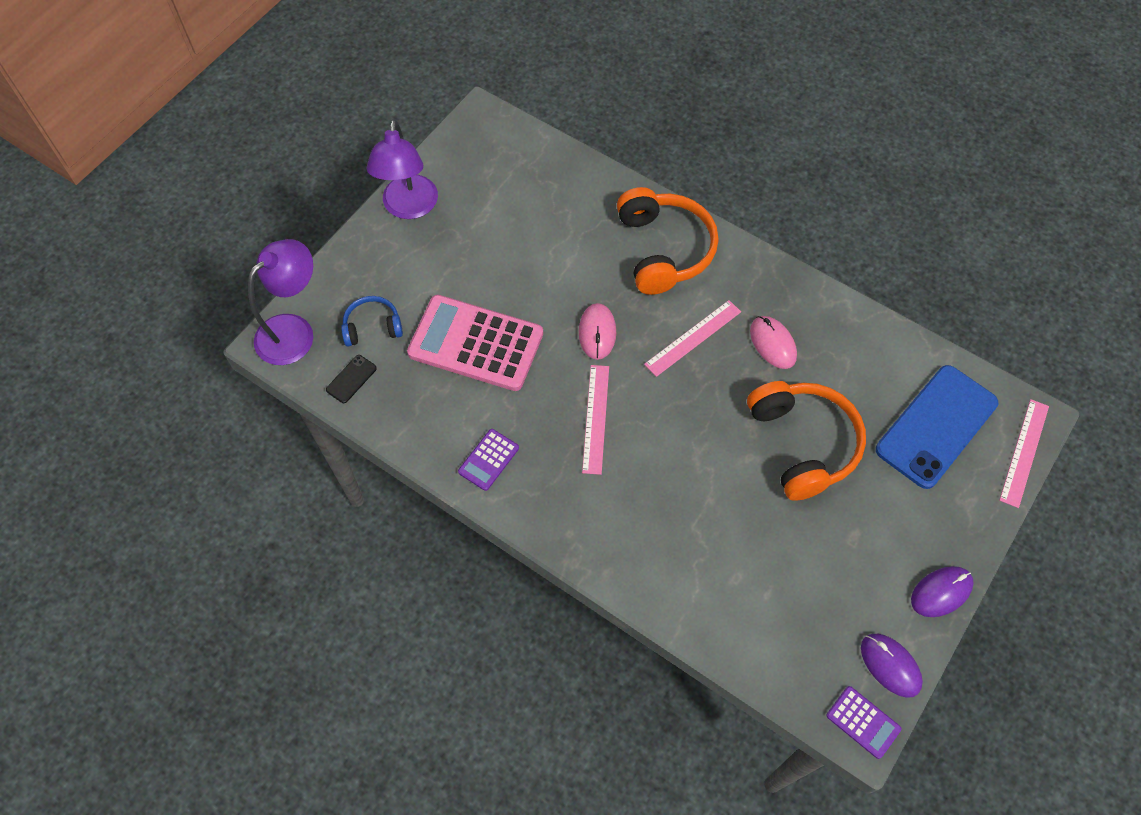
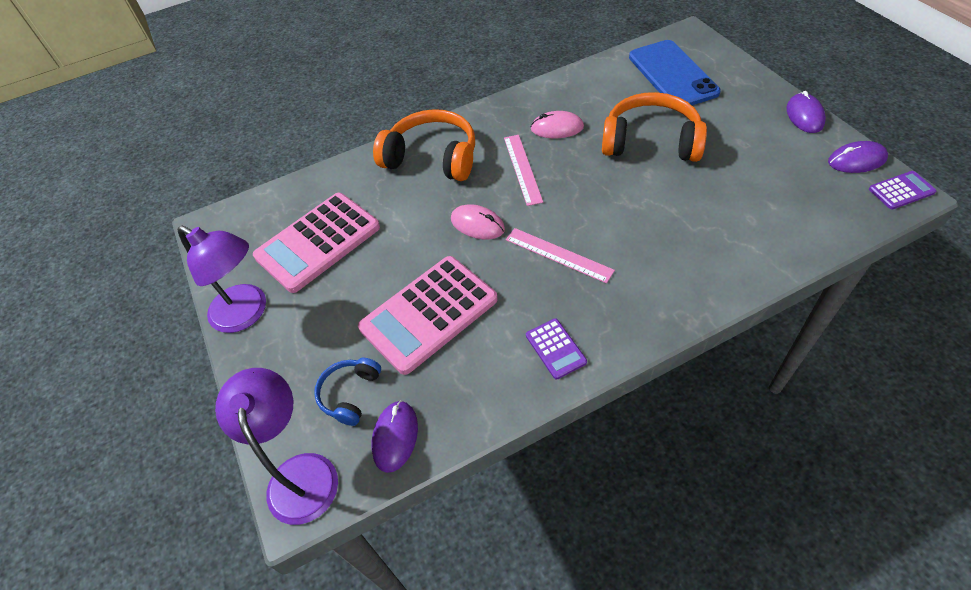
camera: 55 degrees left, 10 degrees down
(351, 379) = (395, 437): black phone -> purple mouse
(508, 214) = (318, 242): none -> pink calculator
(1024, 452) = (712, 45): pink ruler -> none

